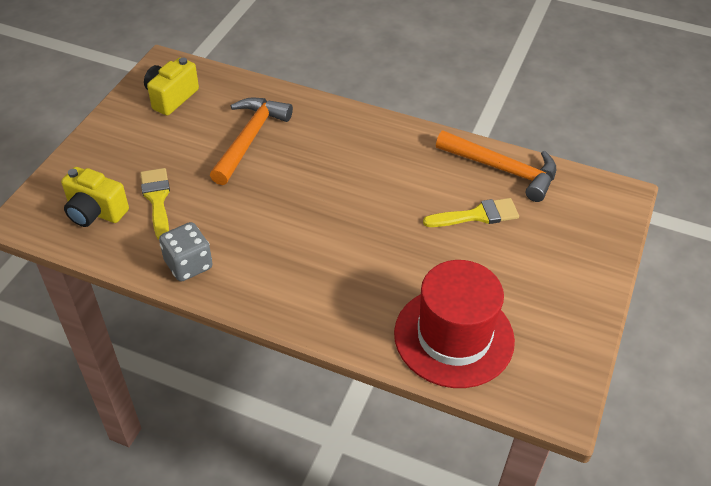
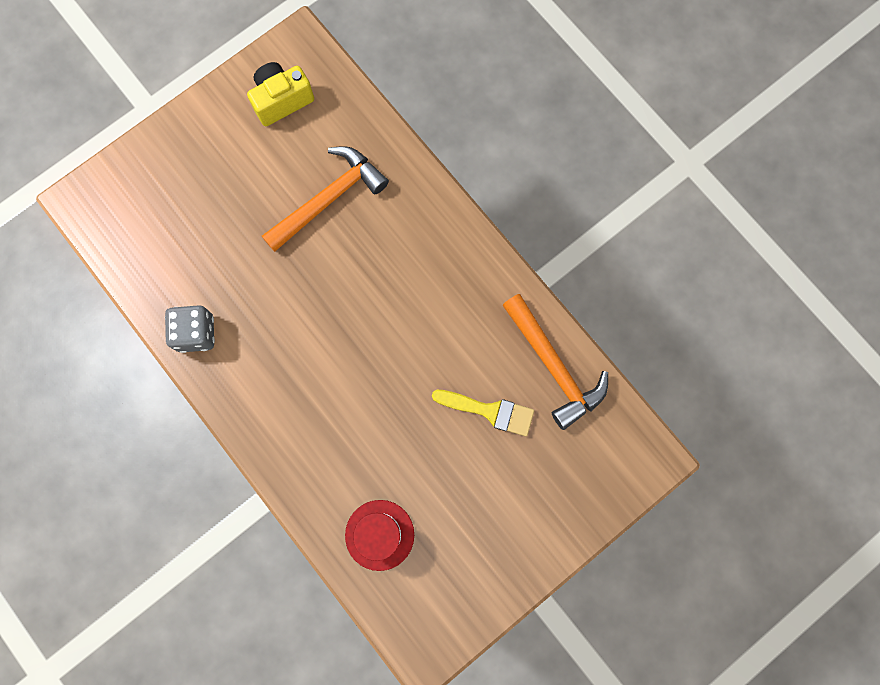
camera: 30 degrees right, 30 degrees up
(95, 212) = (144, 226): yellow camera -> none
(157, 199) = (205, 237): yellow brush -> none
(454, 337) = (379, 535): red hat -> red hat, size x0.59

